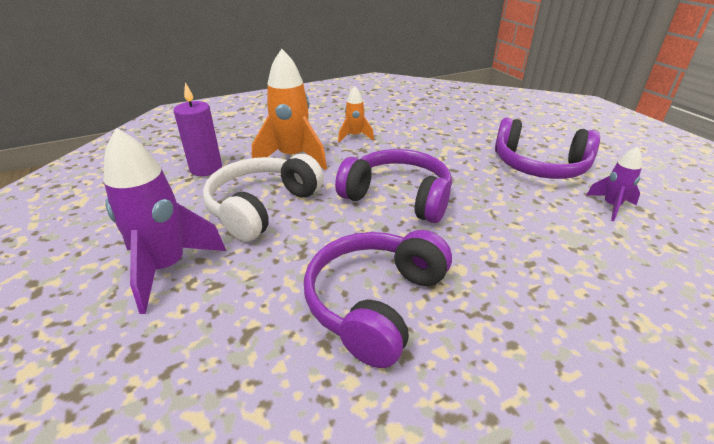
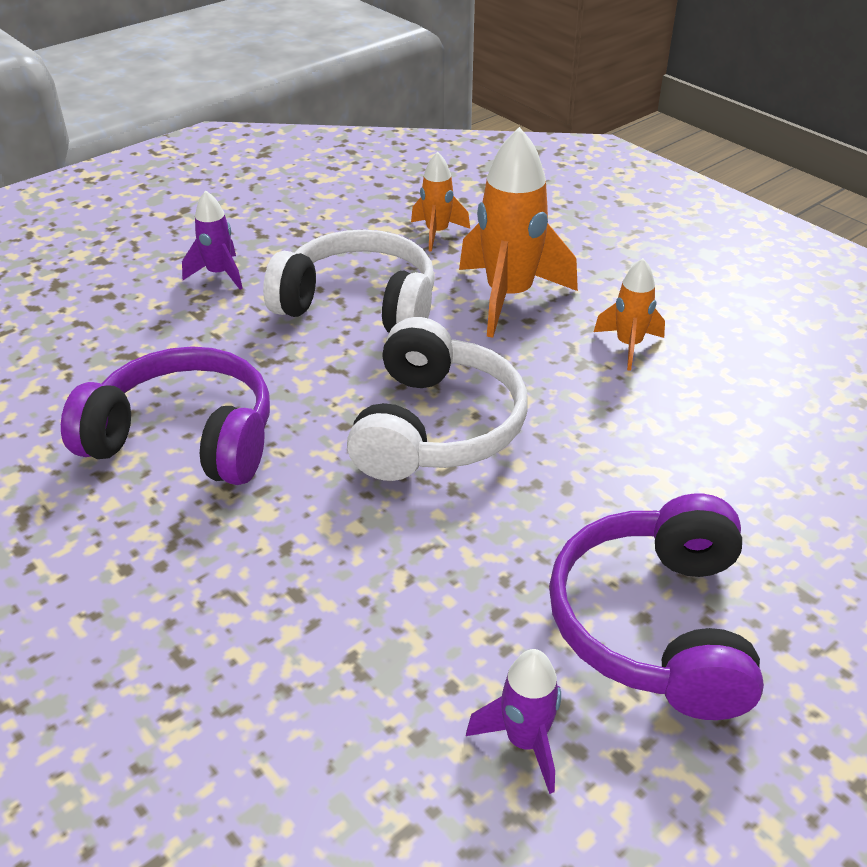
camera: 75 degrees right, 5 degrees up
(167, 268) = (219, 274): purple rocket -> purple rocket, size x0.53
(206, 168) = (437, 233): purple candle -> orange rocket
(398, 197) = (436, 427): purple headphones -> white headphones

